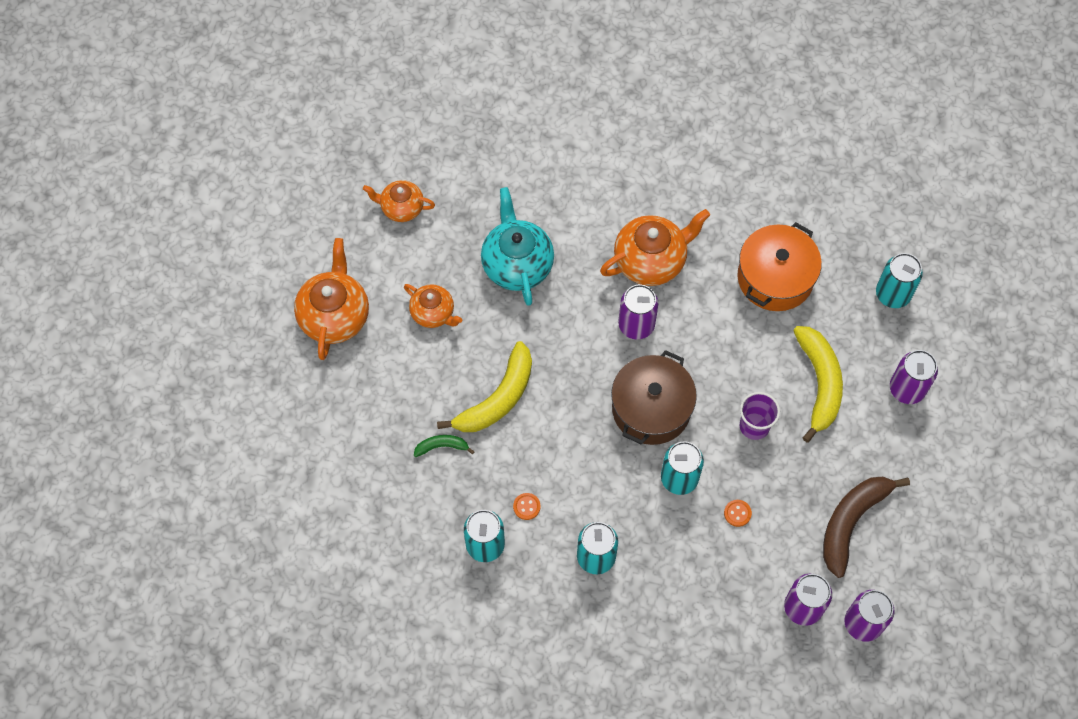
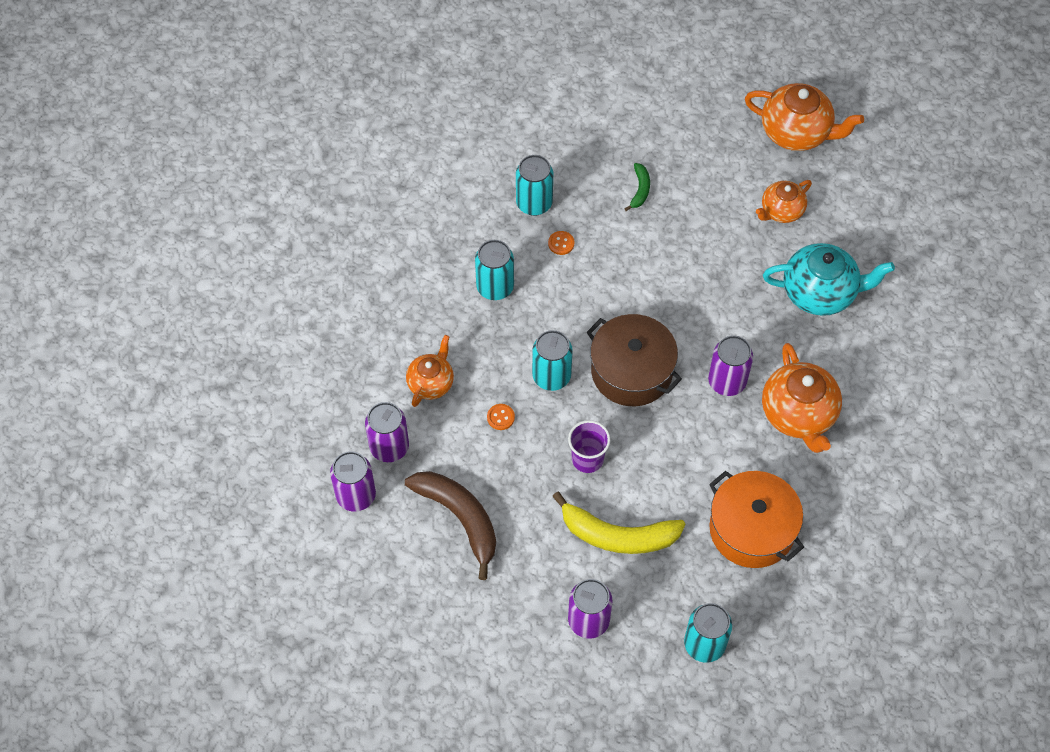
camera: 105 degrees right, 5 degrees down
(401, 208) = (905, 207): orange teapot -> orange teapot (431, 383)
(498, 398) = (677, 244): yellow banana -> none

